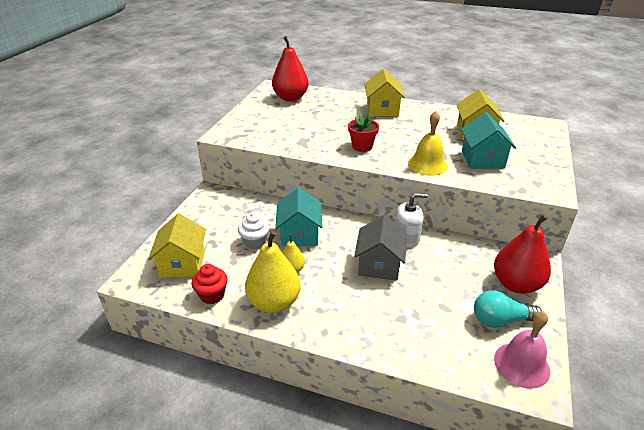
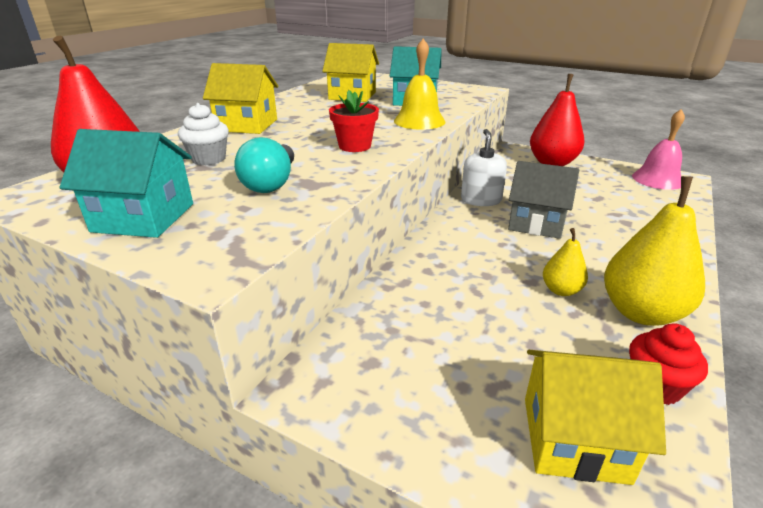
camera: 80 degrees left, 5 degrees down
(255, 242) = (493, 326): white cupcake -> white cupcake (208, 159)
(299, 234) = (472, 276): turquoise house -> turquoise house (144, 217)
(500, 320) = (605, 177): turquoise light bulb -> turquoise light bulb (271, 183)

